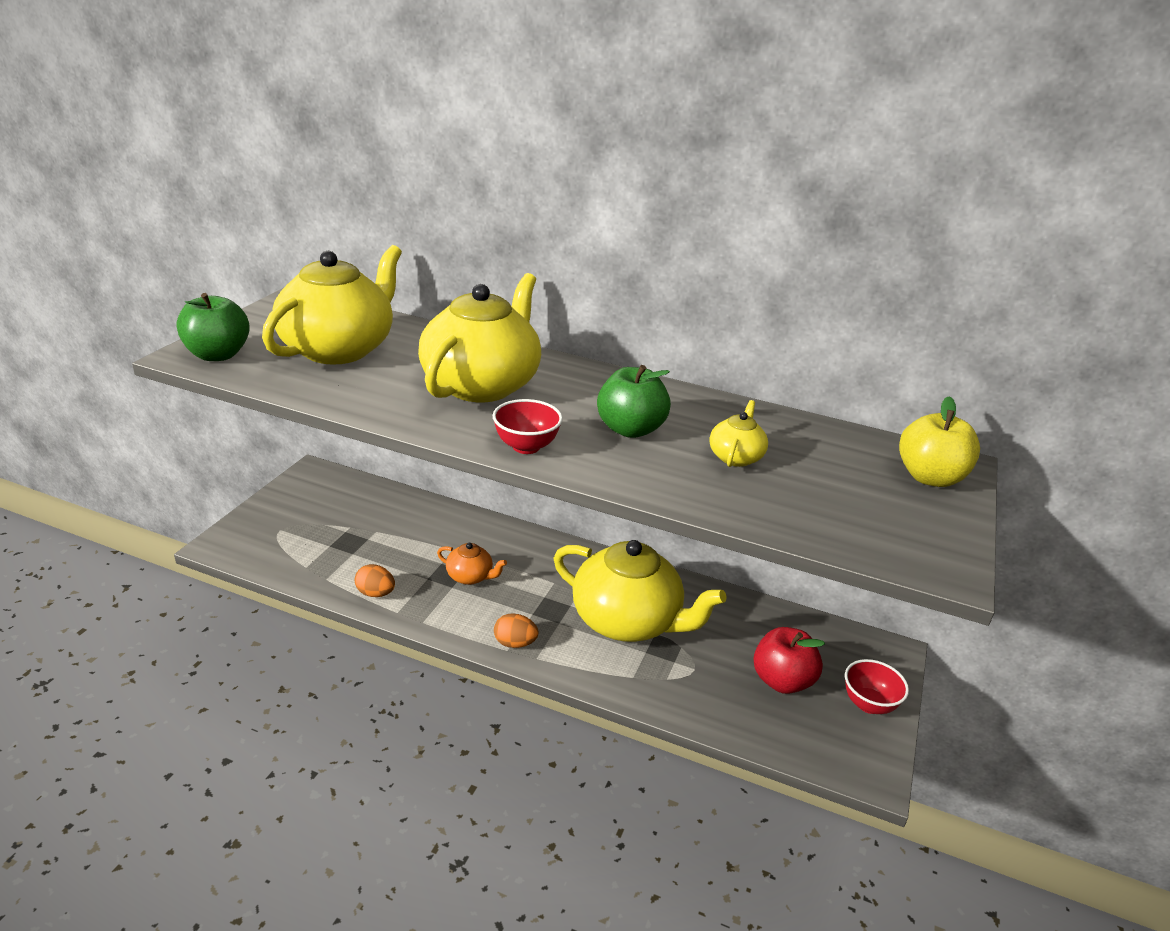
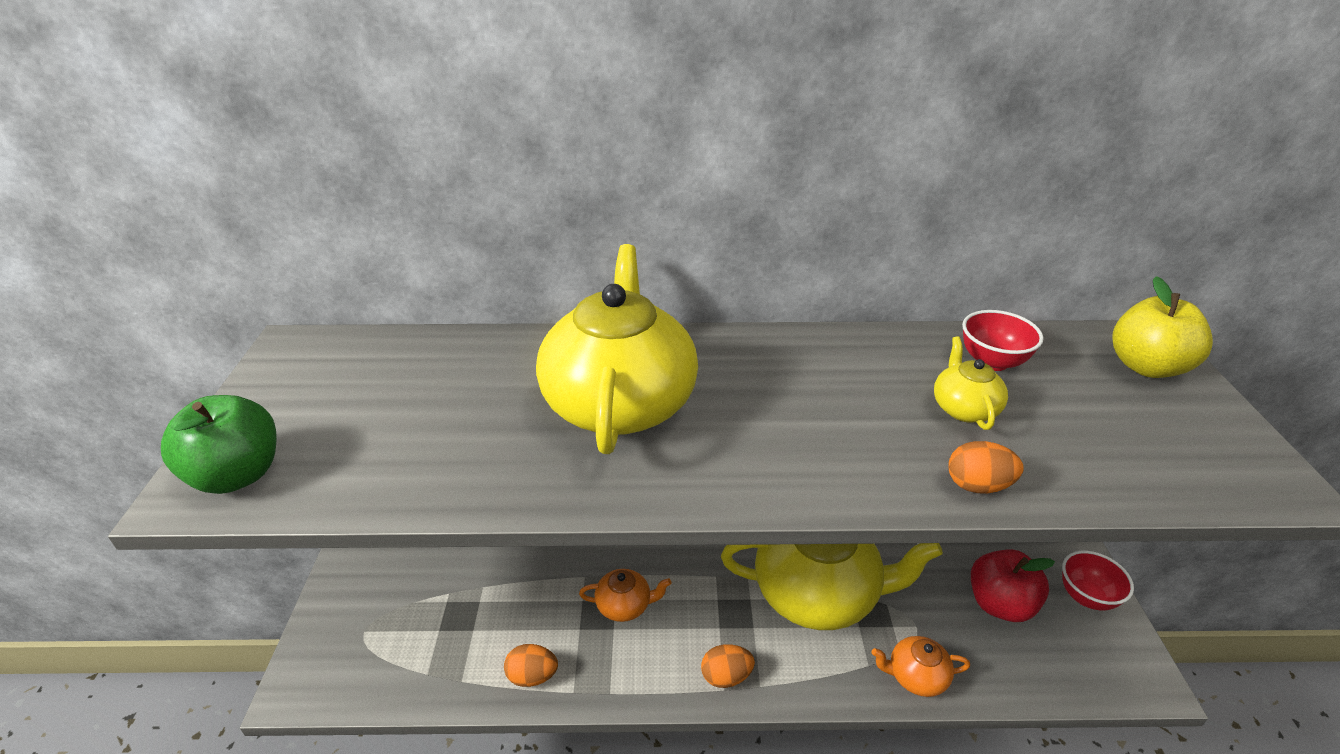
camera: 20 degrees left, 5 degrees up
(338, 349) = (403, 407): yellow teapot -> none
(526, 446) = (745, 481): red bowl -> red bowl (992, 362)
(630, 429) = (831, 410): green apple -> none
(666, 697) = (916, 676): none -> orange teapot
(692, 497) = (977, 485): none -> orange egg

